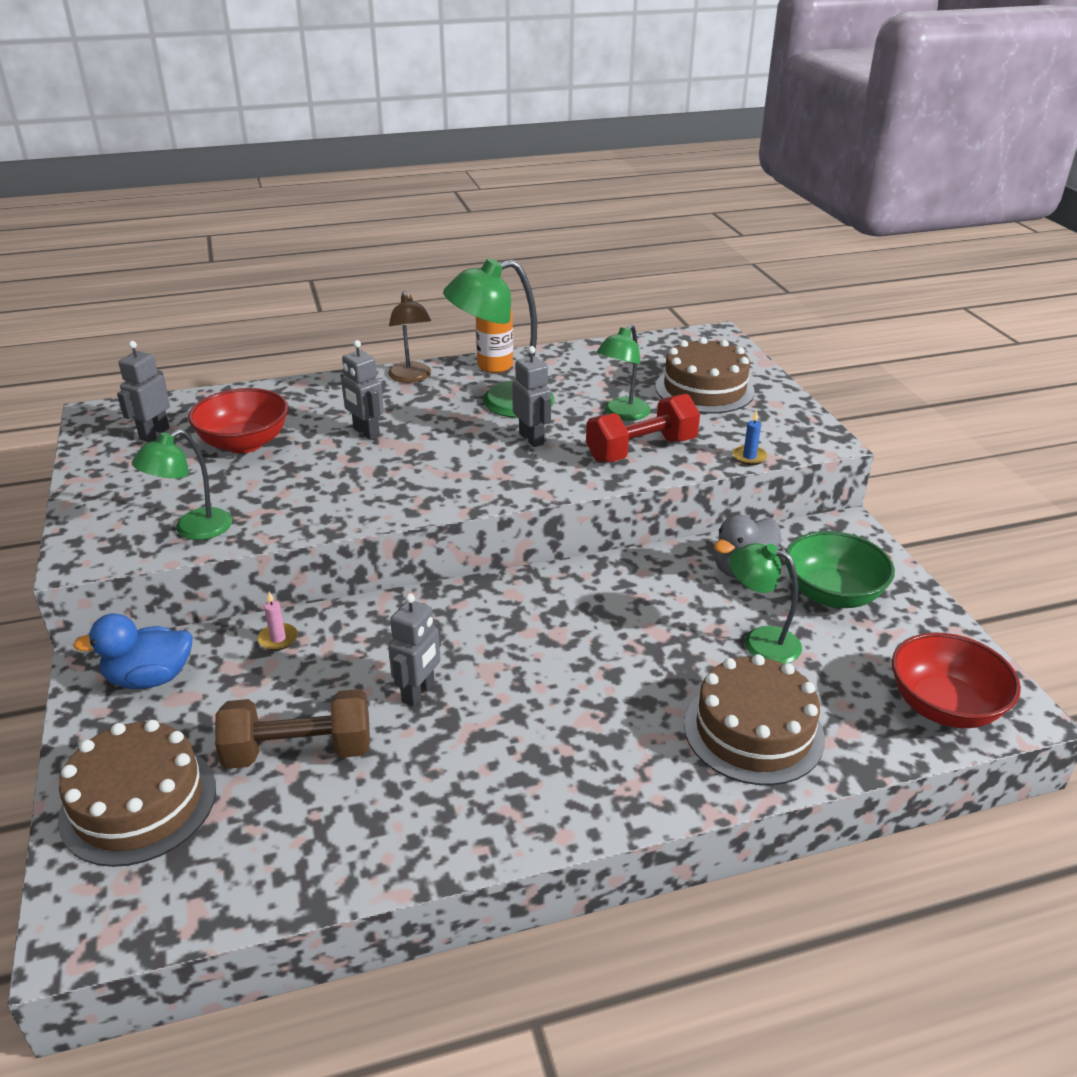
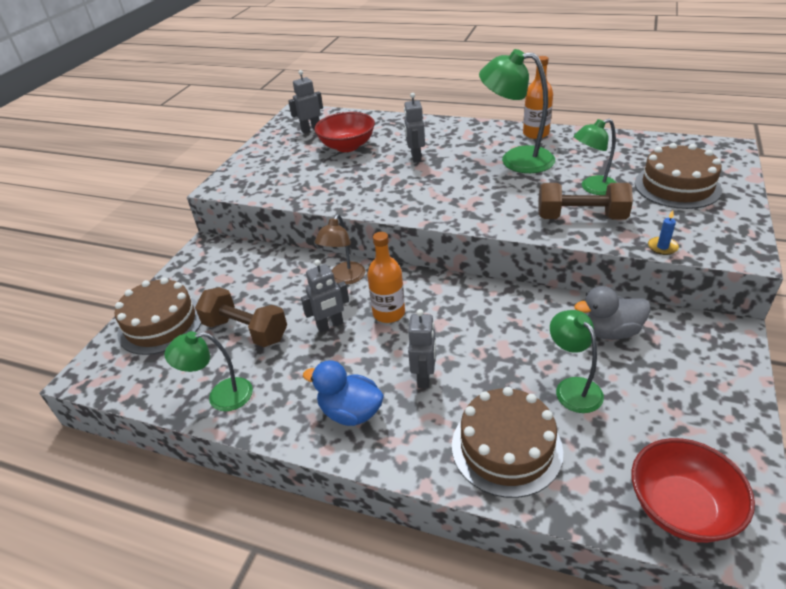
camera: 40 degrees right, 5 degrees up
(150, 678) = (220, 262): blue duck -> blue duck (350, 412)
(193, 530) = (278, 187): green lamp -> green lamp (221, 396)
(278, 639) = (291, 265): pink candle -> none
(411, 377) = (475, 129): brown lamp -> brown lamp (344, 278)
(483, 646) = (389, 313): none -> orange bottle
(532, 439) = (512, 188): grey robot -> grey robot (424, 377)
(641, 450) = (581, 217): red dumbbell -> brown dumbbell
(832, 594) = (666, 377): green bowl -> none

